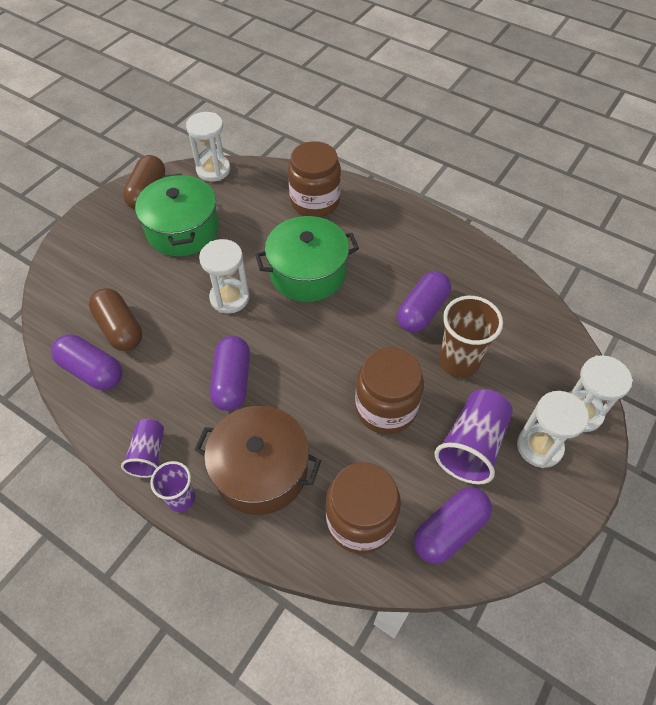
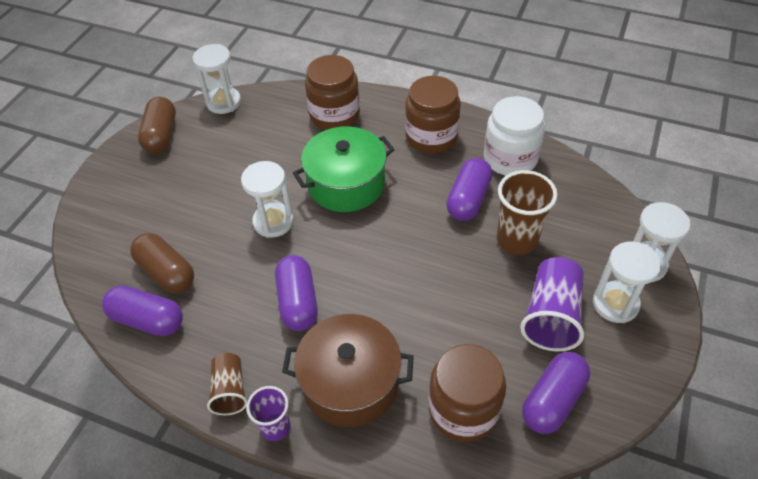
camera: 10 degrees left, 5 degrees down
(149, 454) = (230, 390): purple cup -> brown cup
(183, 230) = (207, 165): green pot -> none
(385, 407) = (458, 297): brown jar -> brown jar (431, 137)
(475, 277) = (510, 158): none -> white jar

